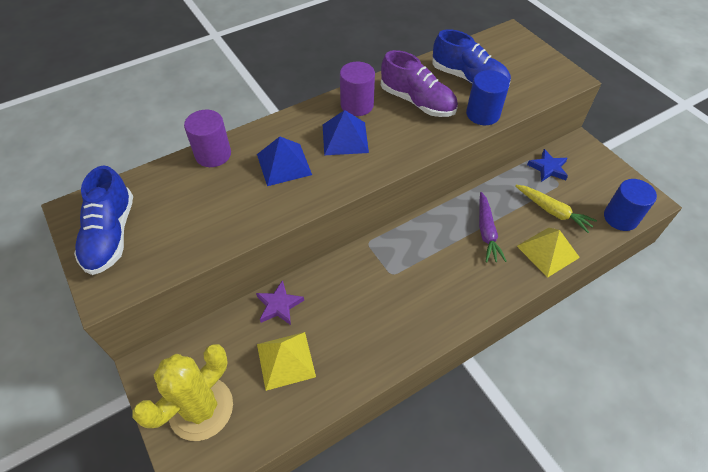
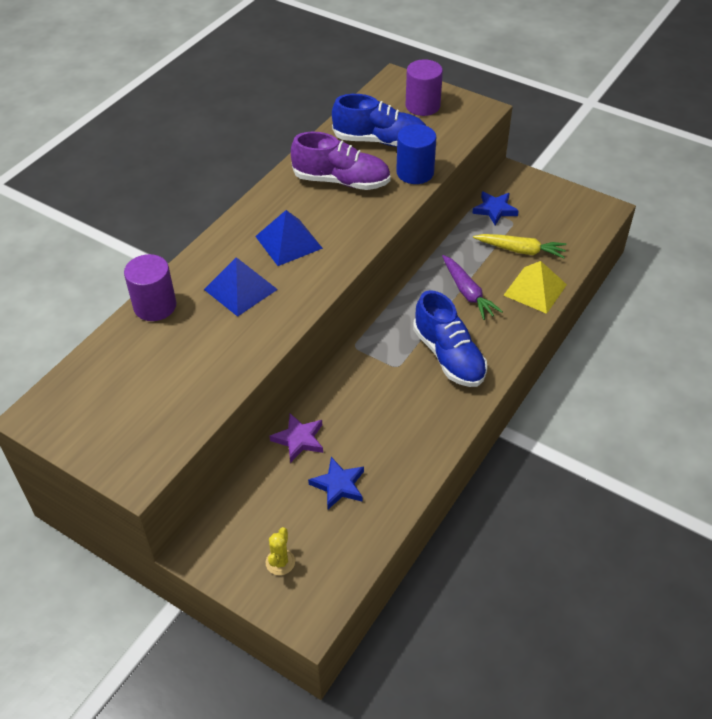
camera: 25 degrees left, 5 degrees down
(110, 235) = (99, 423): blue shoe -> blue shoe (449, 356)
(201, 408) = (280, 562): yellow cactus -> yellow cactus, size x0.41
(285, 360) = (338, 485): yellow pyramid -> blue star
(357, 105) = (279, 204): purple cylinder -> purple cylinder (422, 106)
(620, 218) = (586, 234): blue cylinder -> none

